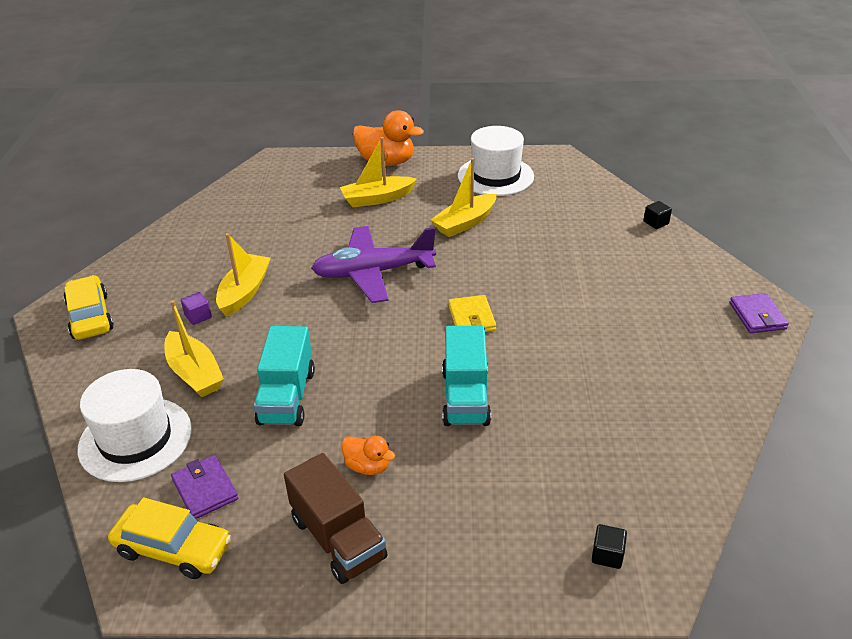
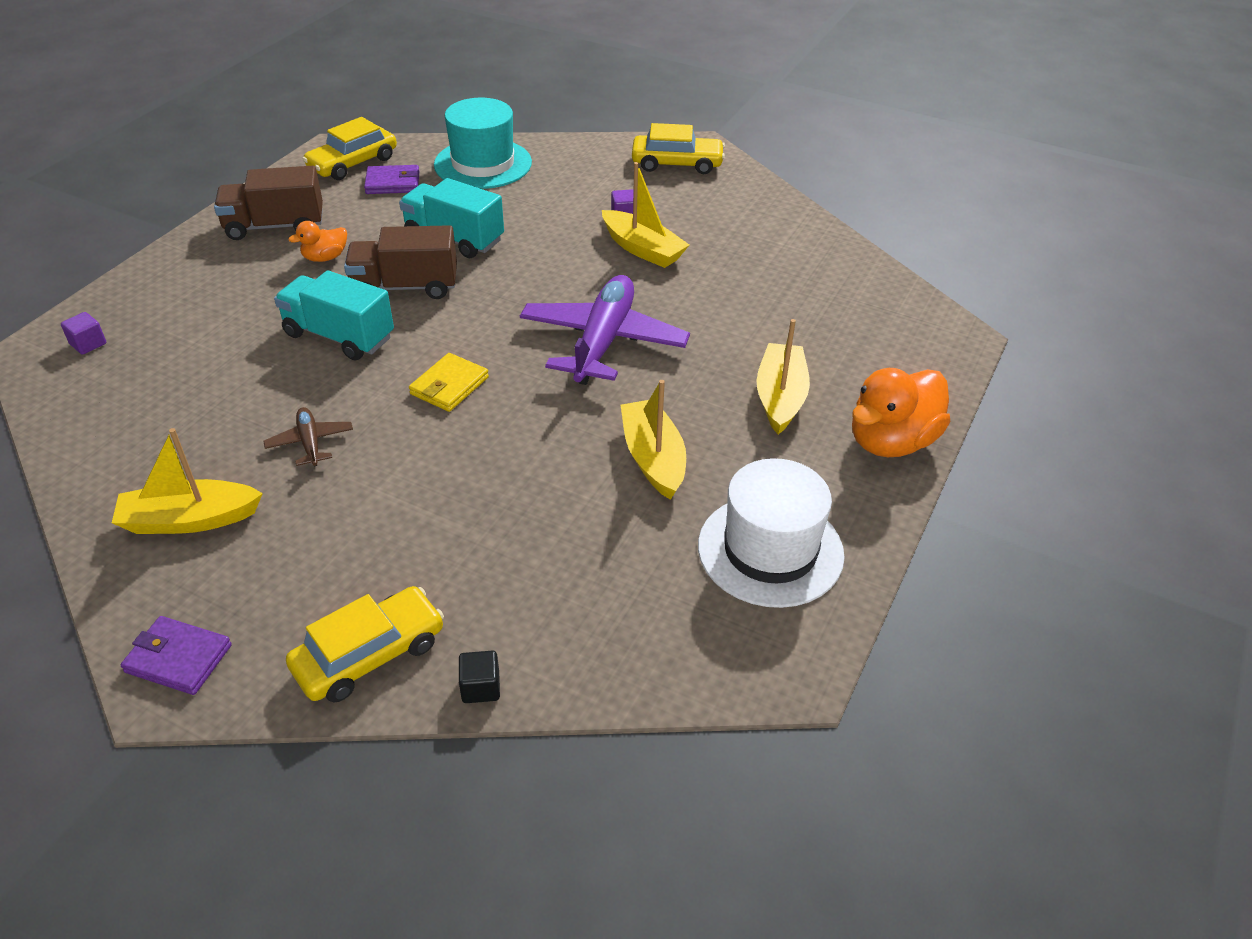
camera: 115 degrees right, 5 degrees up
(135, 439) = (483, 164): white hat -> turquoise hat
(194, 373) = (537, 200): yellow boat -> yellow boat (190, 519)
(376, 392) = (405, 287): none -> brown truck
(471, 318) = (449, 386): yellow wallet -> yellow wallet turned 75 degrees counterclockwise
(578, 352) = (310, 442): none -> brown plane
(607, 555) = (88, 344): black cube -> purple cube
(679, 259) = (369, 655): none -> yellow car

